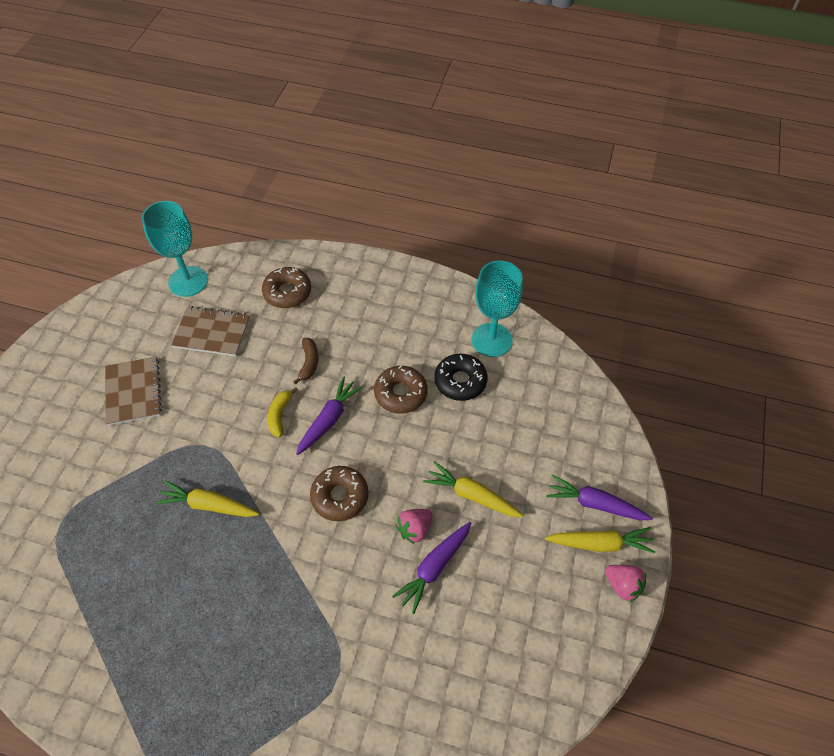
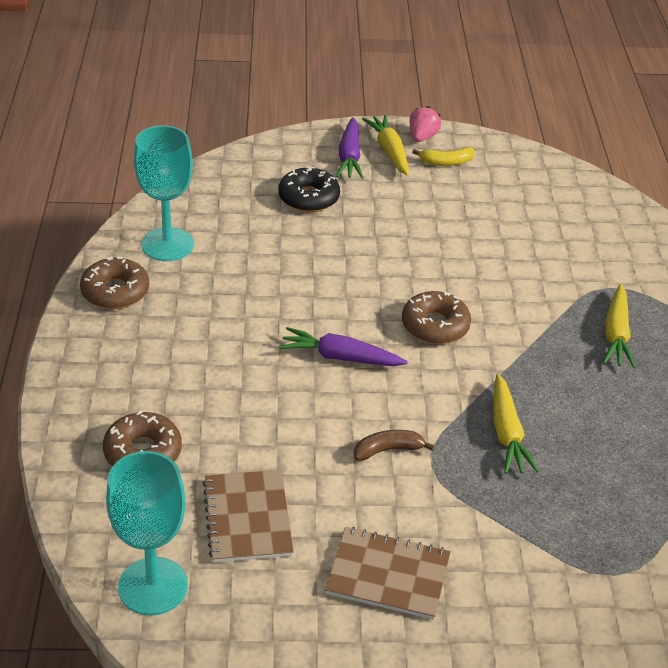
camera: 110 degrees left, 15 degrees down
(133, 392) = (388, 575): brown notebook -> brown notebook turned 45 degrees clockwise
(280, 415) = (354, 404): yellow banana -> yellow banana (446, 162)
(309, 363) = (262, 396): brown banana -> brown banana (388, 450)
(400, 394) = (276, 304): brown donut -> brown donut (115, 292)
(415, 529) = (441, 264): pink strawberry -> none
(434, 567) = (473, 245): purple carrot -> none
(460, 381) = (239, 260): black donut -> black donut (308, 198)
(472, 495) = (381, 232): yellow carrot -> yellow carrot (616, 334)

